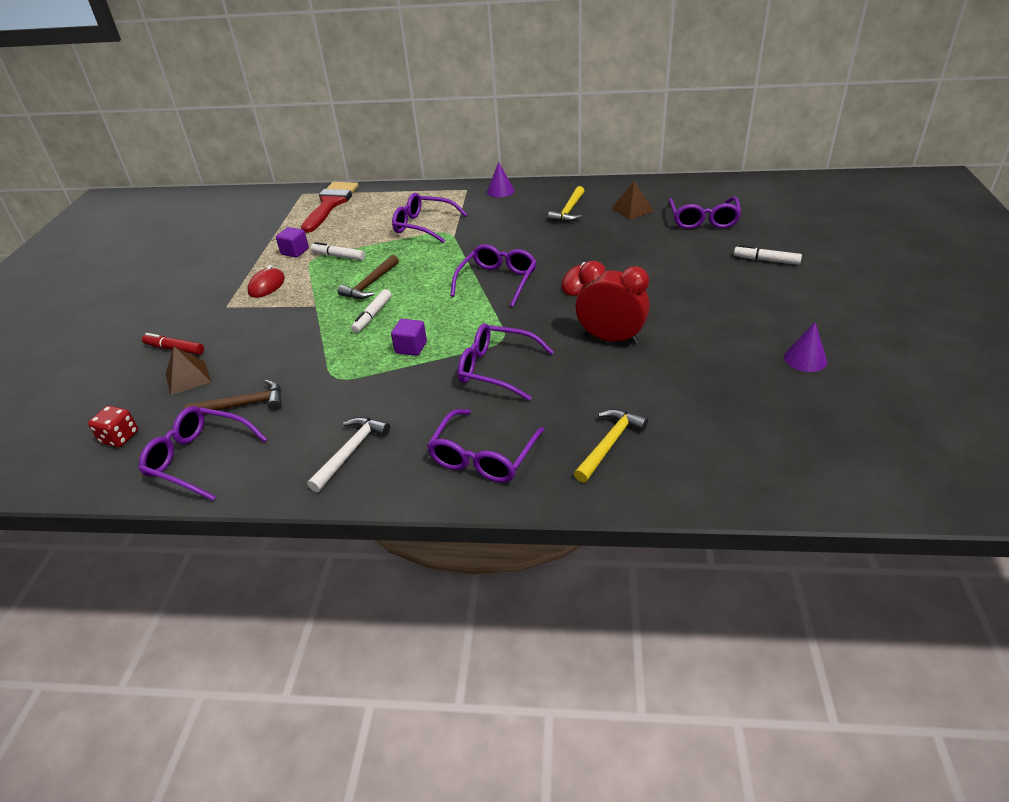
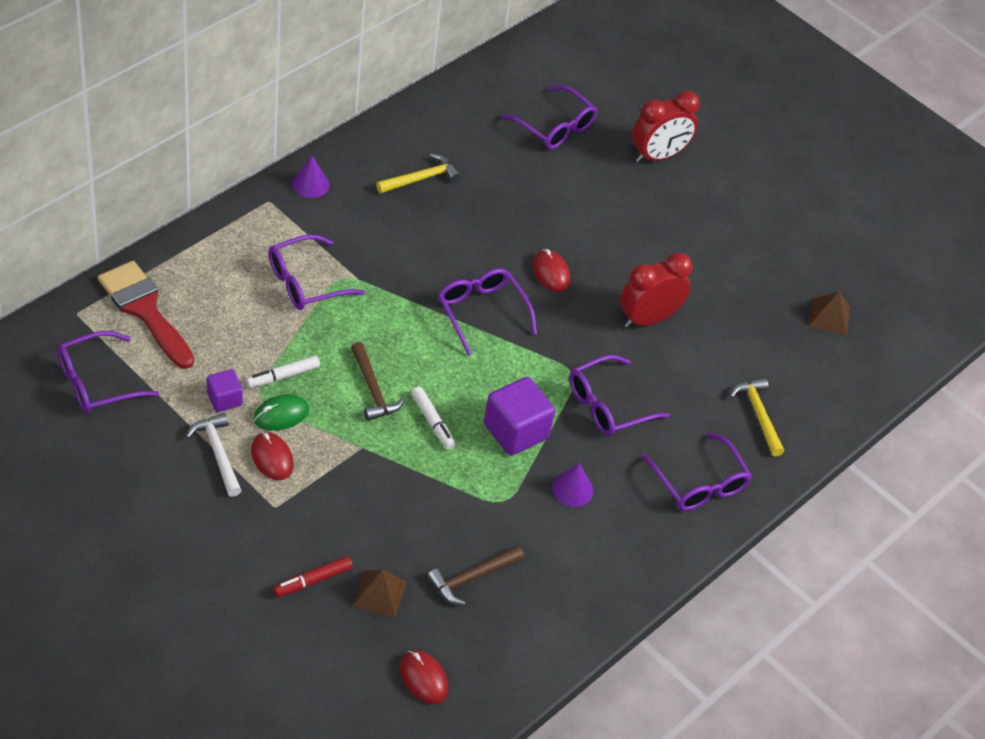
camera: 60 degrees left, 10 degrees up
(120, 437) = (423, 678): red dice -> red mouse
(199, 458) = (516, 640): purple glasses -> purple glasses (96, 382)
(244, 405) = (471, 577): brown hammer -> brown hammer turned 150 degrees counterclockwise
(306, 271) = (281, 414): none -> green mouse
(351, 452) = (612, 548): white hammer -> white hammer (218, 453)
(411, 348) = (516, 431): purple cube -> purple cube, size x1.78
(569, 211) = (421, 179): yellow hammer -> yellow hammer turned 90 degrees counterclockwise
(632, 209) = (477, 144): brown pyramid -> brown pyramid (829, 316)
(766, 260) = (658, 156): white marker -> red clock
(805, 359) = (788, 254): purple cone -> purple cone (572, 489)

